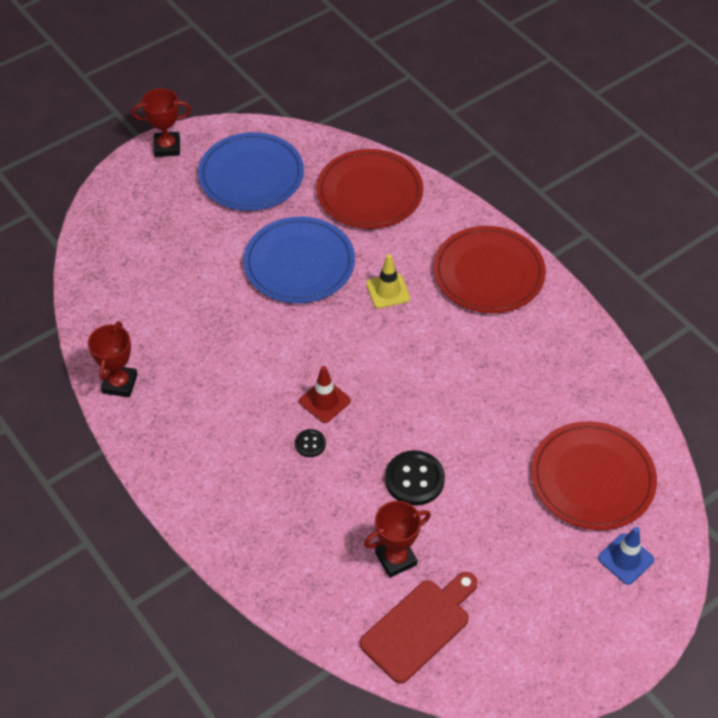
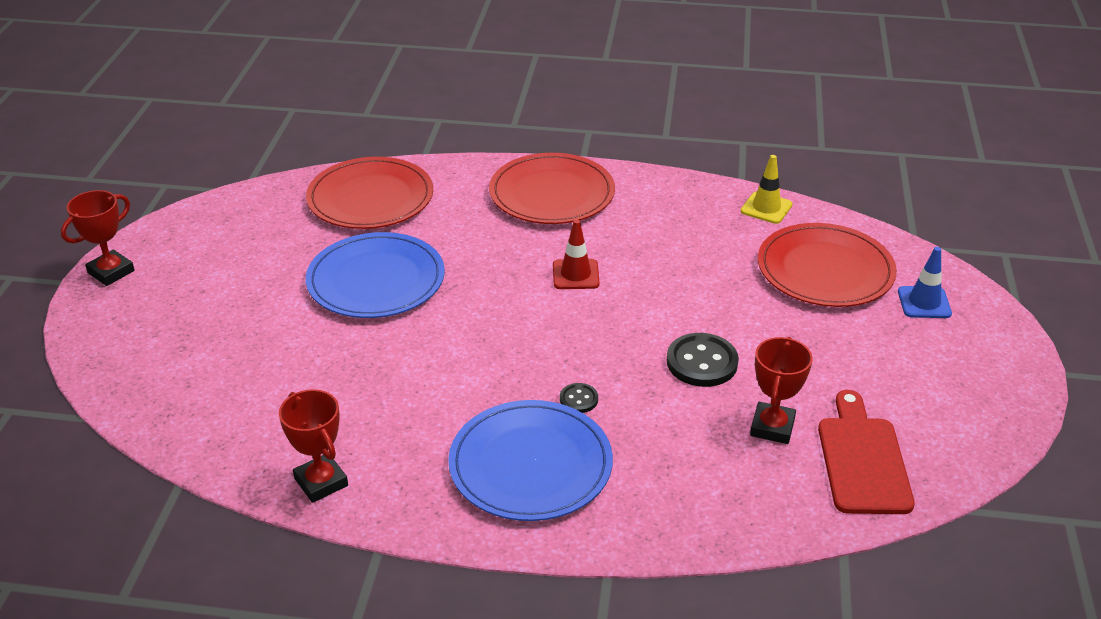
camera: 45 degrees left, 15 degrees down
(251, 175) = (235, 246): blue plate -> blue plate (530, 465)
(324, 401) = (545, 361): red traffic cone -> red traffic cone (575, 274)
(388, 291) = (486, 252): yellow traffic cone -> yellow traffic cone (766, 208)

